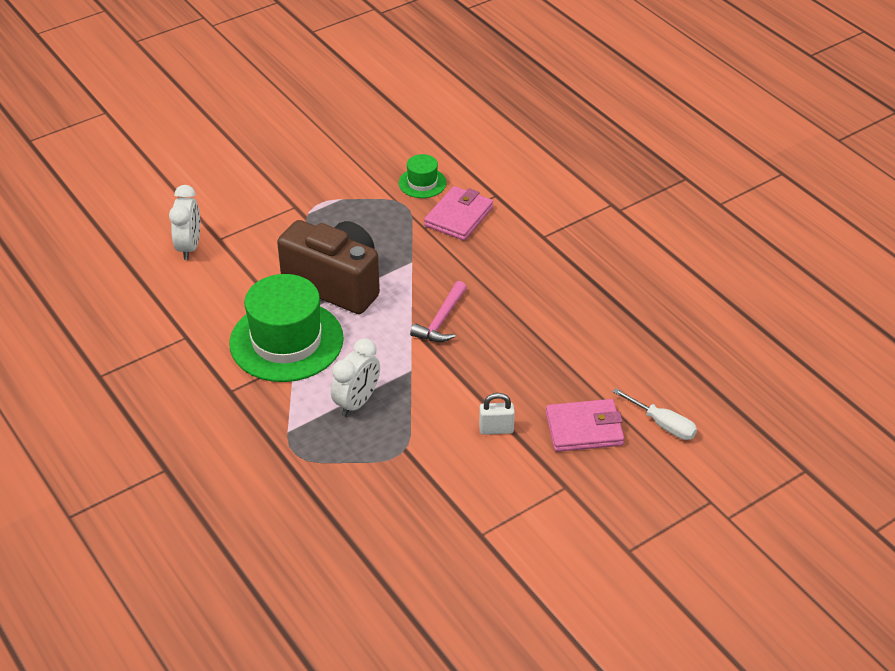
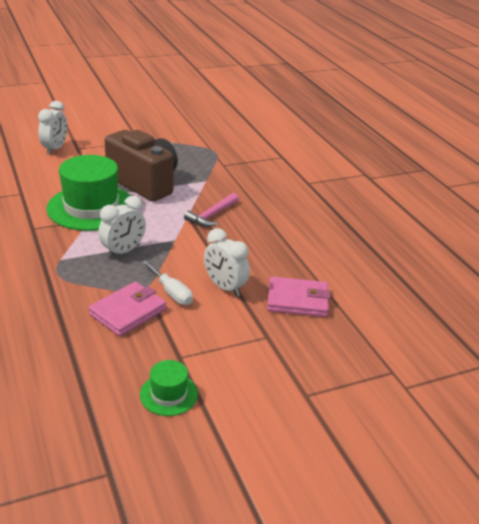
camera: 10 degrees right, 10 degrees down
(422, 183) = (233, 143): green hat -> green hat (168, 394)
(459, 217) = (250, 163): pink wallet -> pink wallet (128, 312)
(496, 429) = (225, 287): white padlock -> white clock
(662, 424) = (365, 309): white screwdriver -> white screwdriver (171, 292)

